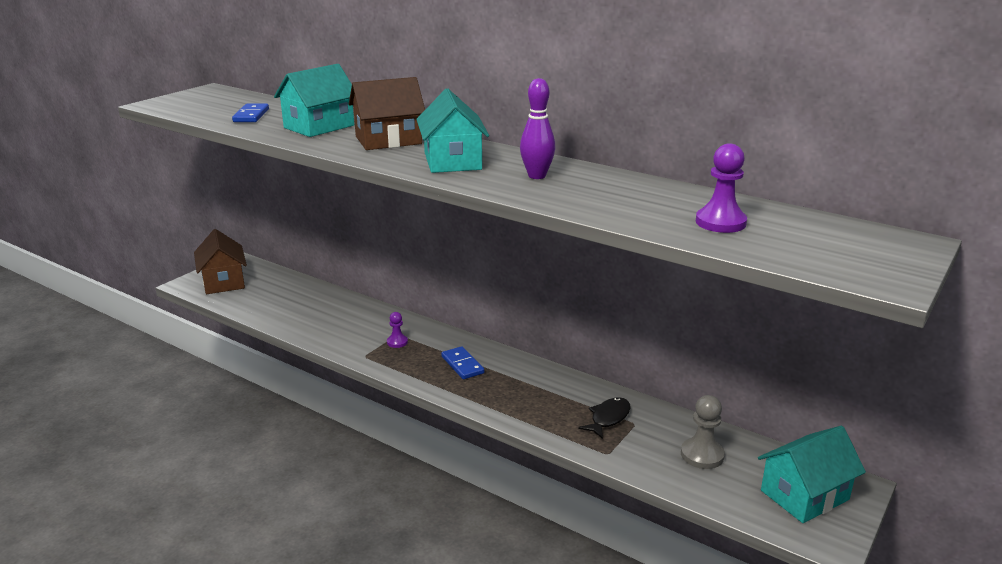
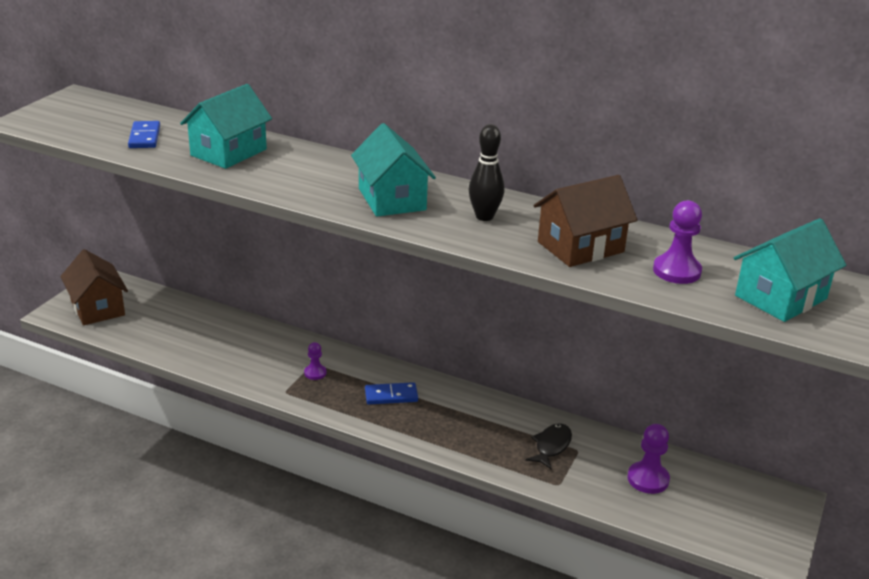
camera: 10 degrees left, 5 degrees up
(388, 140) = (312, 171): brown house -> brown house (580, 247)
(462, 365) = (391, 396): blue domino -> blue domino turned 60 degrees counterclockwise
(537, 176) = (484, 217): purple bowling pin -> black bowling pin
(702, 455) = (648, 479): grey pawn -> purple pawn
(804, 495) = (747, 513): turquoise house -> turquoise house (780, 297)

